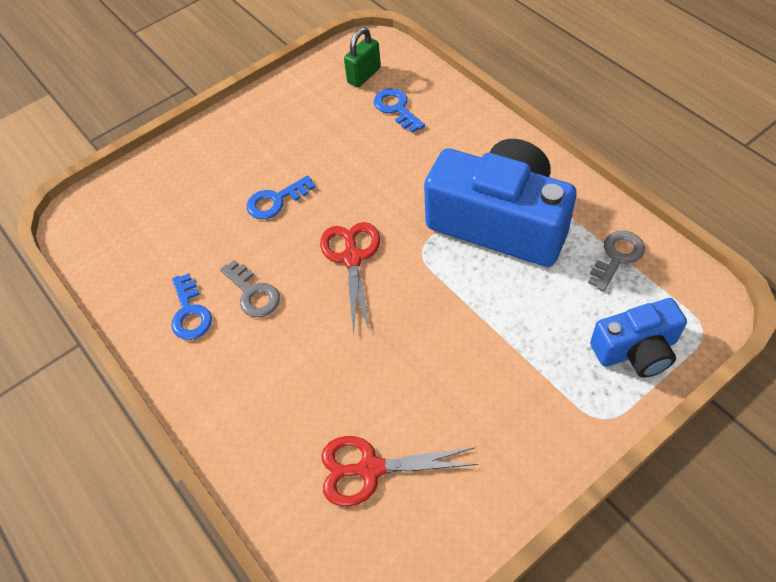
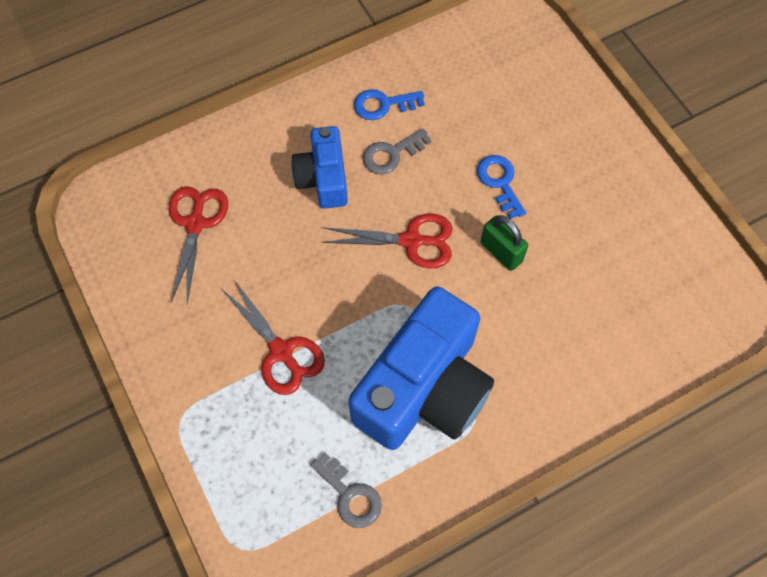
camera: 95 degrees right, 10 degrees up
(364, 75) = (678, 292): green padlock -> green padlock (501, 252)
(396, 108) = (616, 318): blue key -> none
(500, 342) = (281, 352): none -> red scissors
(636, 350) = (238, 474): blue camera -> blue camera (323, 178)

